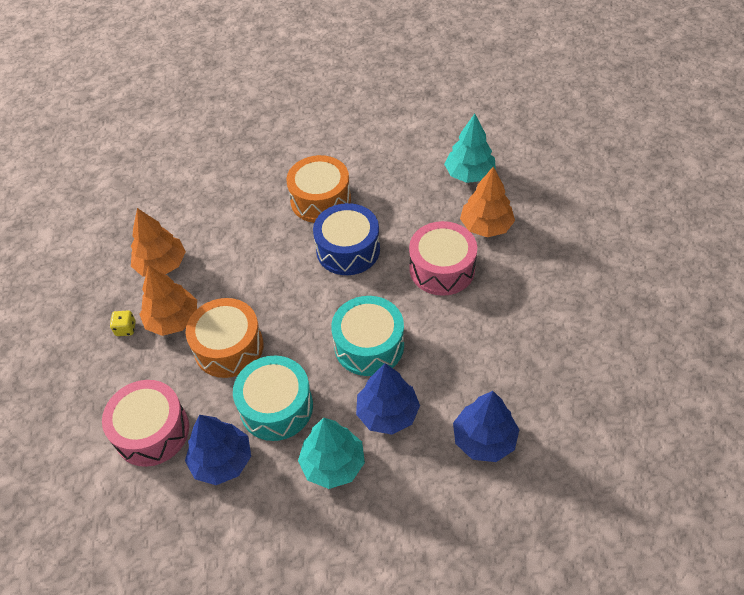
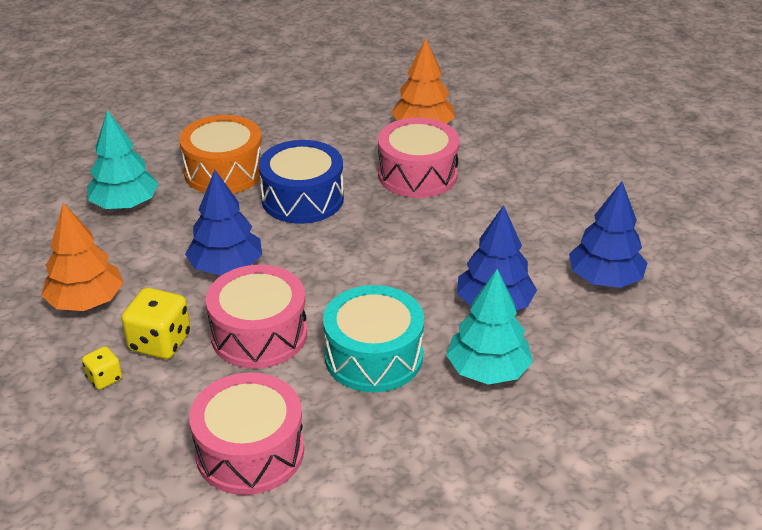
camera: 40 degrees left, 15 degrees down
(173, 320) = (160, 342): orange tree -> yellow dice
(222, 461) = (365, 432): blue tree -> blue tree (226, 267)
(229, 347) = (259, 334): orange drum -> pink drum
(369, 345) = (414, 262): turquoise drum -> none
(469, 174) = (362, 96): turquoise tree -> turquoise tree (125, 205)

